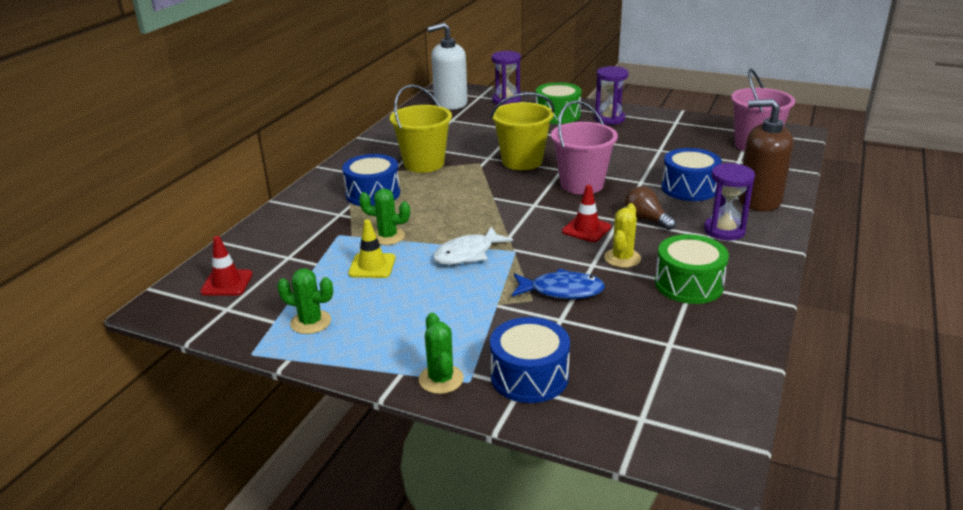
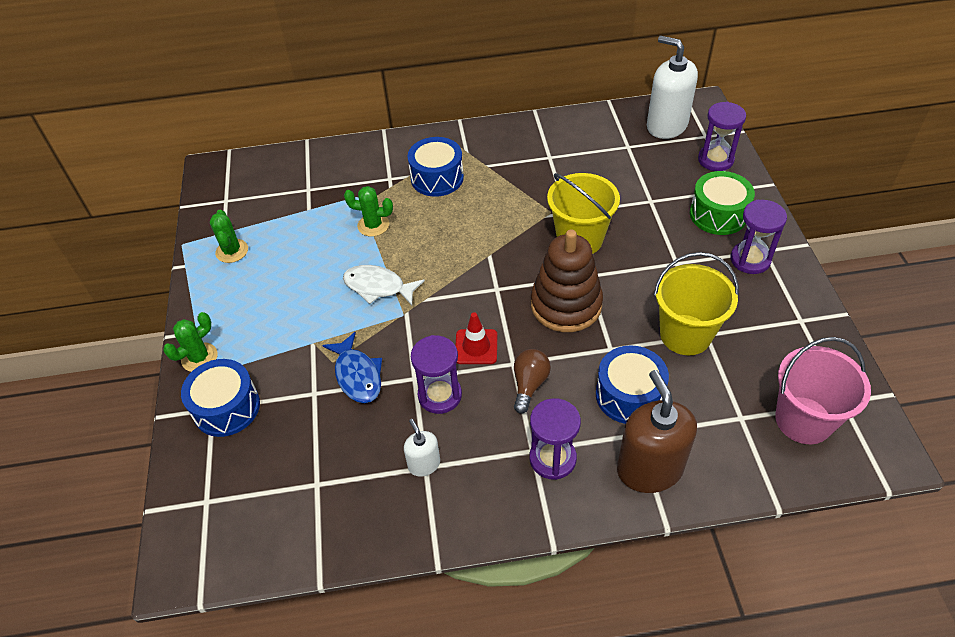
camera: 60 degrees right, 20 degrees up
(227, 283) = (256, 181): red traffic cone -> none
(372, 266) = (324, 241): yellow traffic cone -> none
(387, 236) = (373, 225): green cactus -> green cactus turned 60 degrees counterclockwise
(424, 163) = (517, 178): yellow bucket -> yellow bucket (685, 335)
(581, 184) = (566, 305): pink bucket -> brown stacking toy
(622, 258) = (440, 395): yellow cactus -> purple hourglass
(688, 284) = (424, 464): green drum -> white soap dispenser

